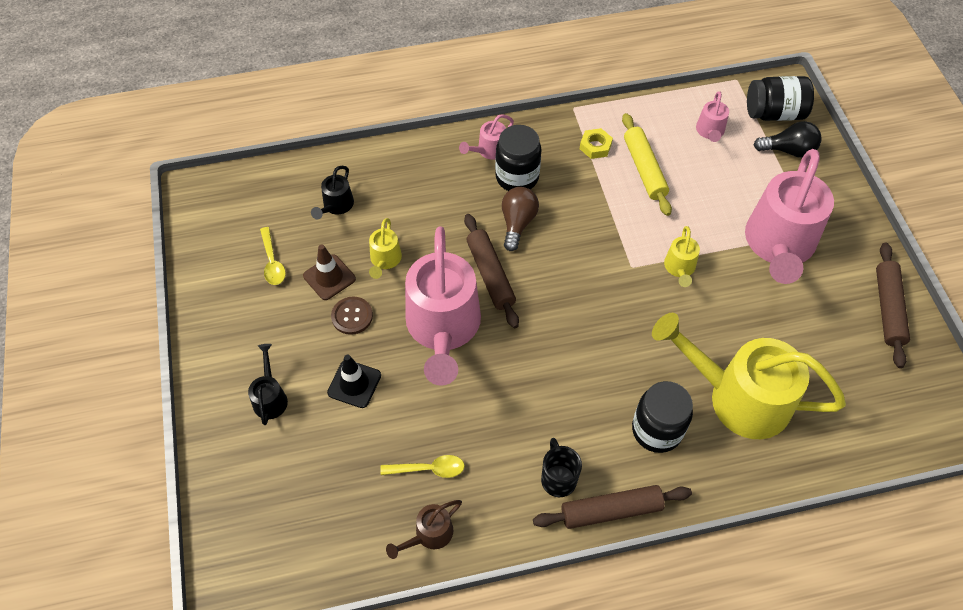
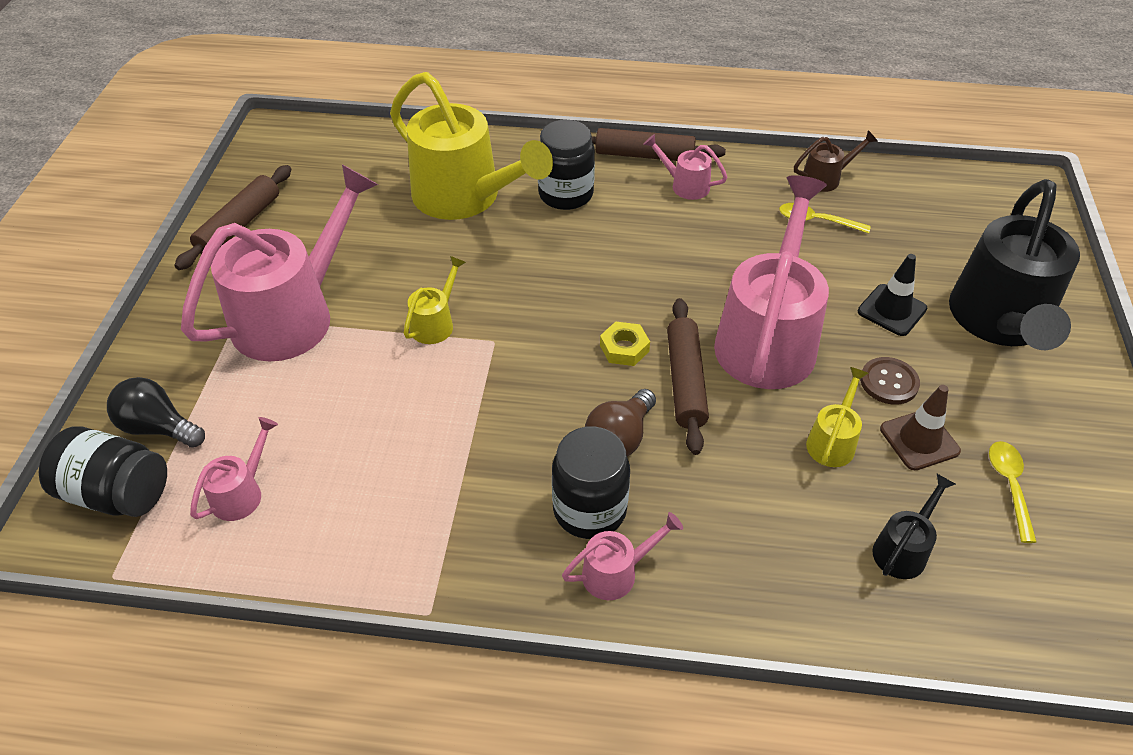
camera: 160 degrees left, 10 degrees down
(270, 397) = (999, 323): black watering can -> black watering can, size x2.30
(558, 478) = (684, 185): black mug -> pink watering can
(595, 146) = (437, 524): yellow nut -> yellow nut (624, 348)
(644, 169) = (387, 463): yellow rolling pin -> none

